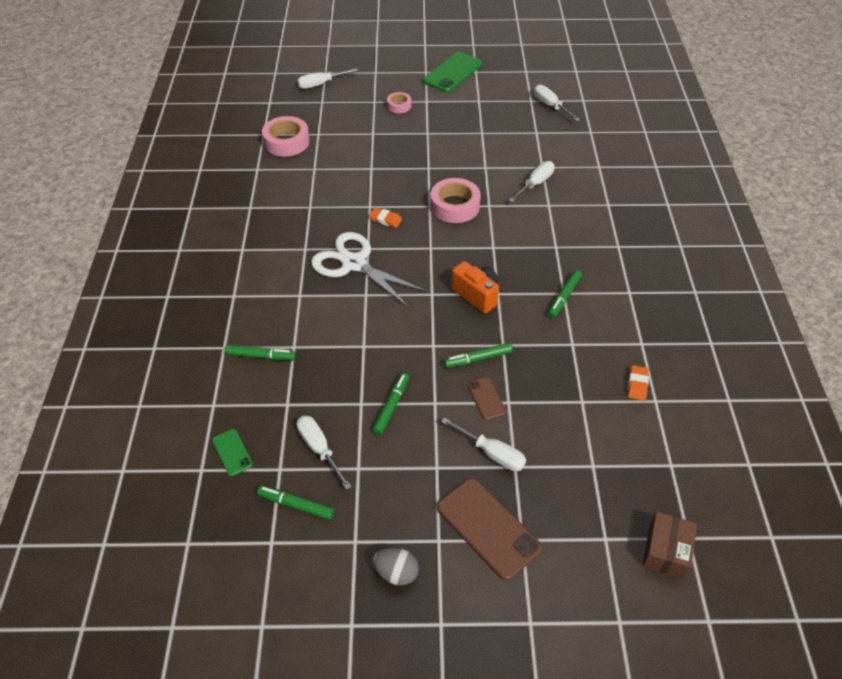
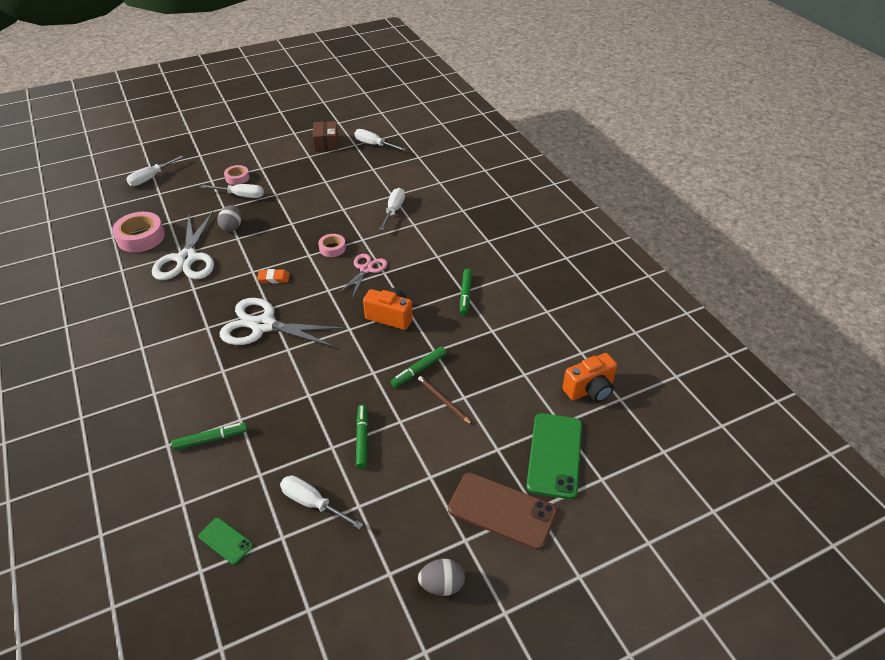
camera: 25 degrees left, 5 degrees down
(296, 505) = (315, 564): green marker -> none
(317, 175) = (187, 259): none -> white scissors
(371, 155) = (232, 227): none -> grey egg
(452, 72) = (273, 138): green phone -> green phone (554, 455)
(455, 206) = (332, 248): pink tape -> pink tape, size x0.56
(477, 238) = (366, 269): none -> pink scissors
(486, 398) = (443, 401): brown phone -> brown pencil
(491, 453) = (472, 445): white screwdriver -> white screwdriver (240, 195)
(637, 384) = (561, 345): orange eraser -> none
(643, 443) = (590, 390): none -> orange camera
(666, 551) = (653, 469): brown box -> brown box (326, 143)

